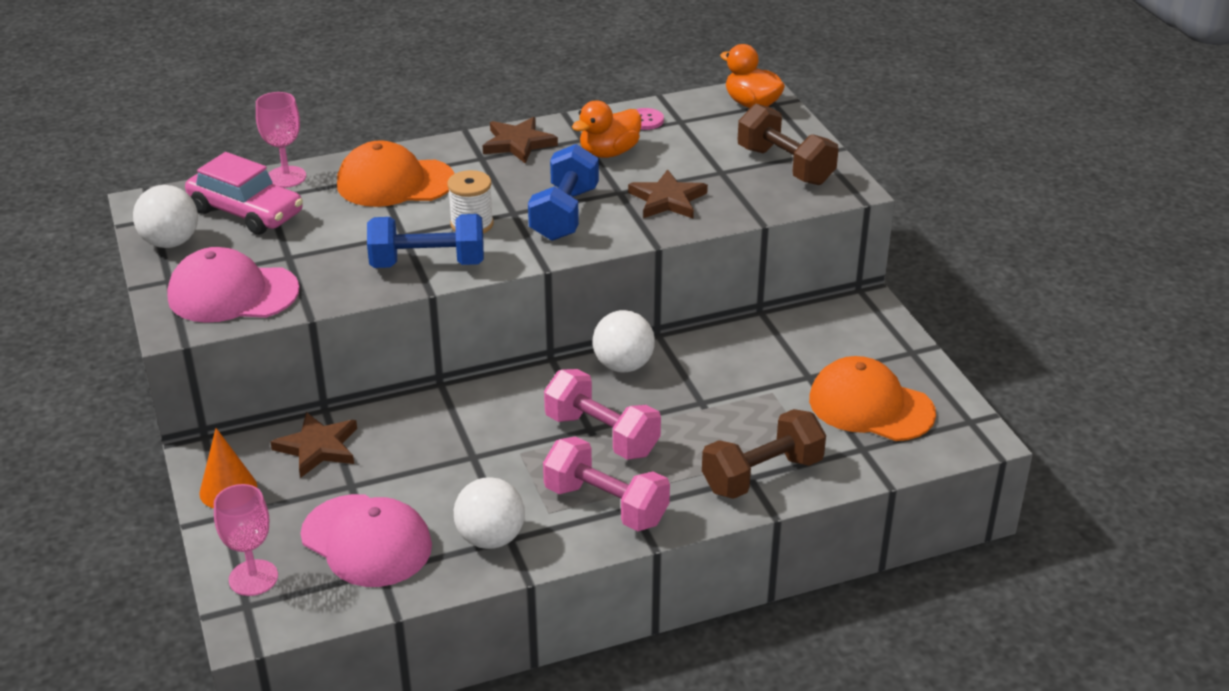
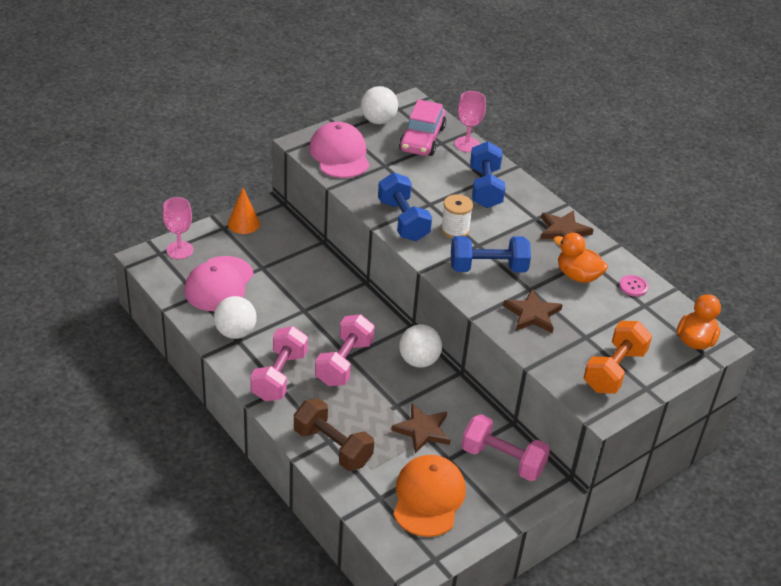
camera: 70 degrees right, 5 degrees up
(318, 448) = (289, 247): brown star -> brown star (422, 430)
(395, 182) = (485, 188): orange cap -> blue dumbbell
(785, 166) = (614, 370): brown dumbbell -> orange dumbbell
(821, 333) = (502, 460): none -> pink dumbbell

